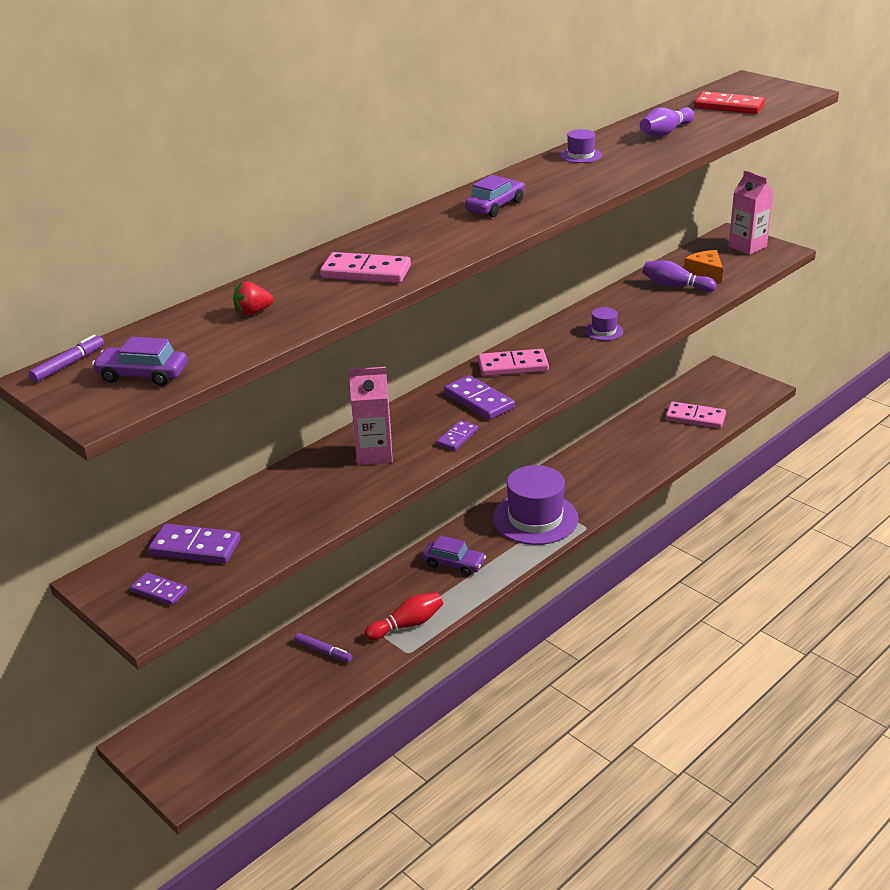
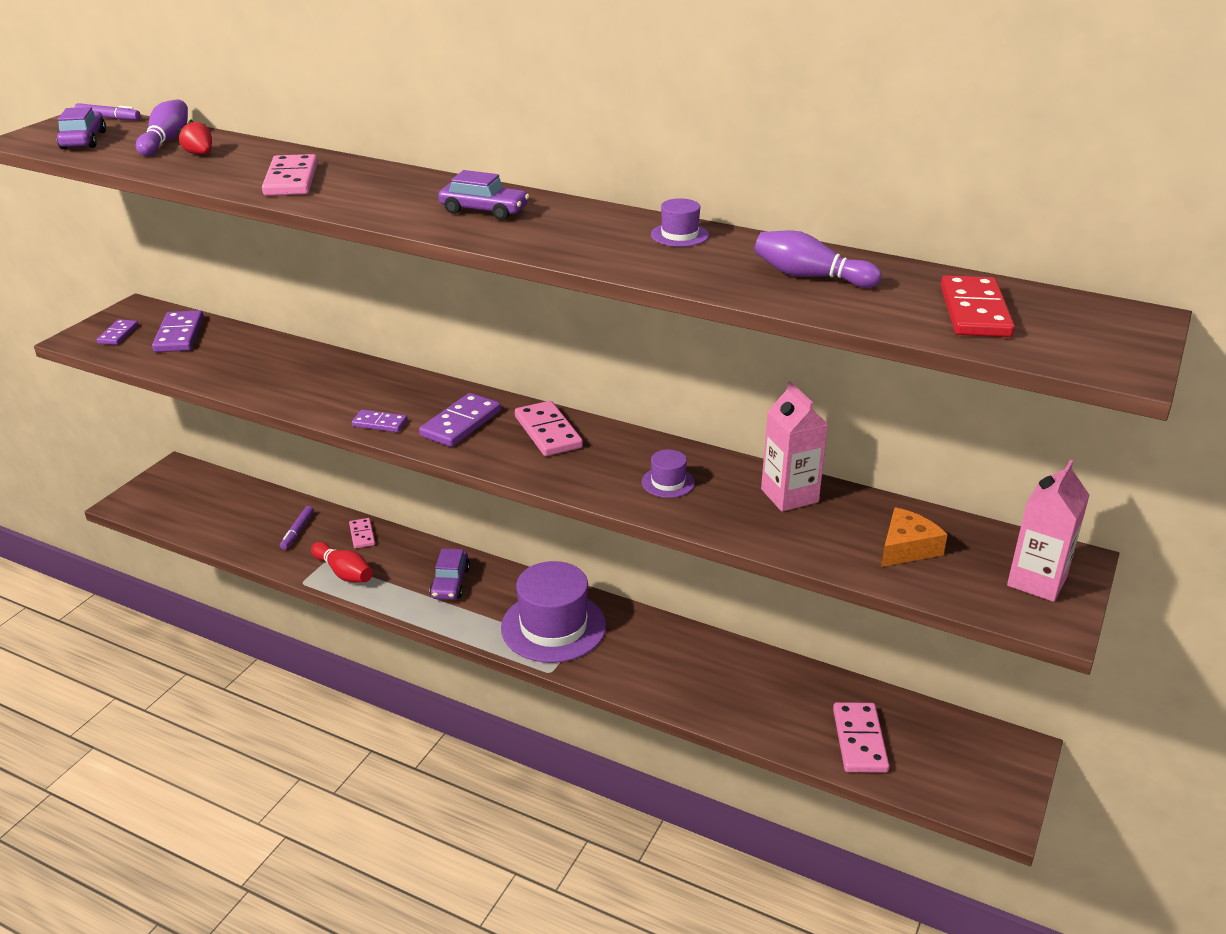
camera: 70 degrees right, 0 degrees up
(354, 609) = (362, 535): none -> pink domino
(374, 454) = (339, 384): pink carton -> pink carton (789, 496)
(675, 286) = (840, 525): purple bowling pin -> purple bowling pin (166, 141)

